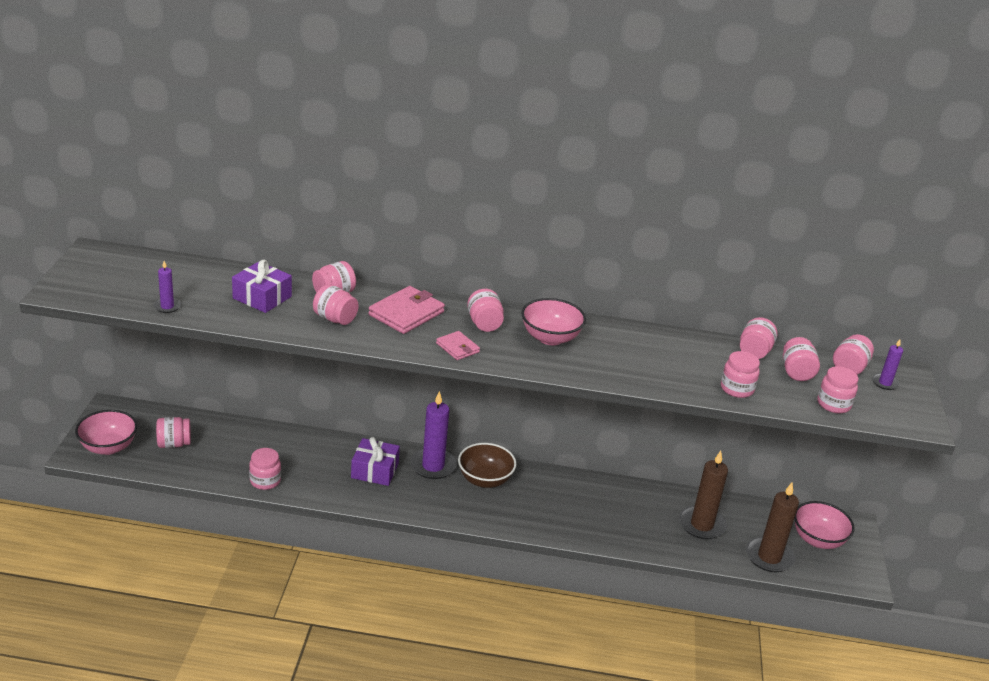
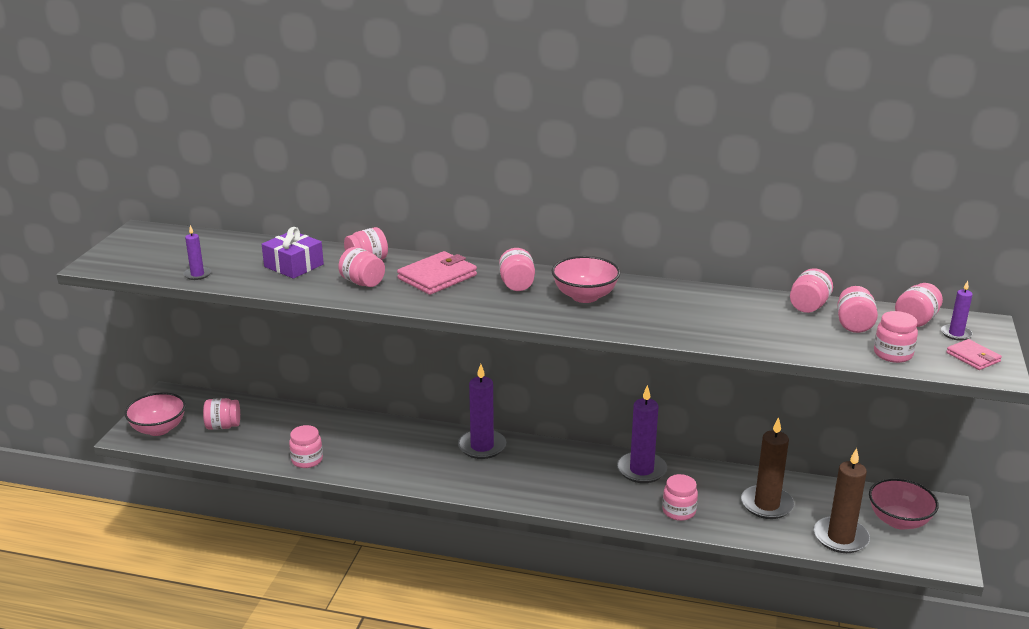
camera: 10 degrees right, 5 degrees down
(375, 470) = (420, 451): purple gift -> none
(457, 348) = (483, 306): pink wallet -> pink wallet (973, 357)
(485, 480) = (534, 460): brown bowl -> none
(585, 490) = (641, 470): none -> purple candle
(737, 389) = (783, 340): pink jar -> pink jar (679, 511)

